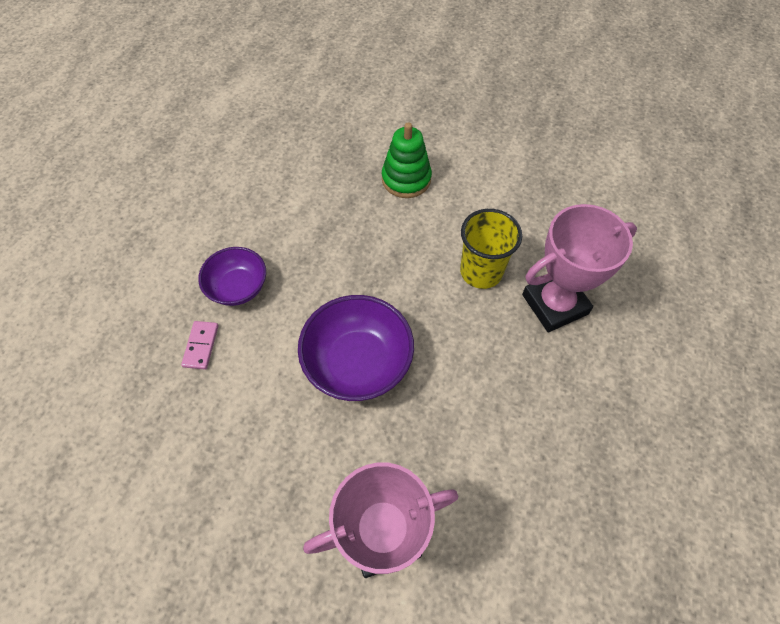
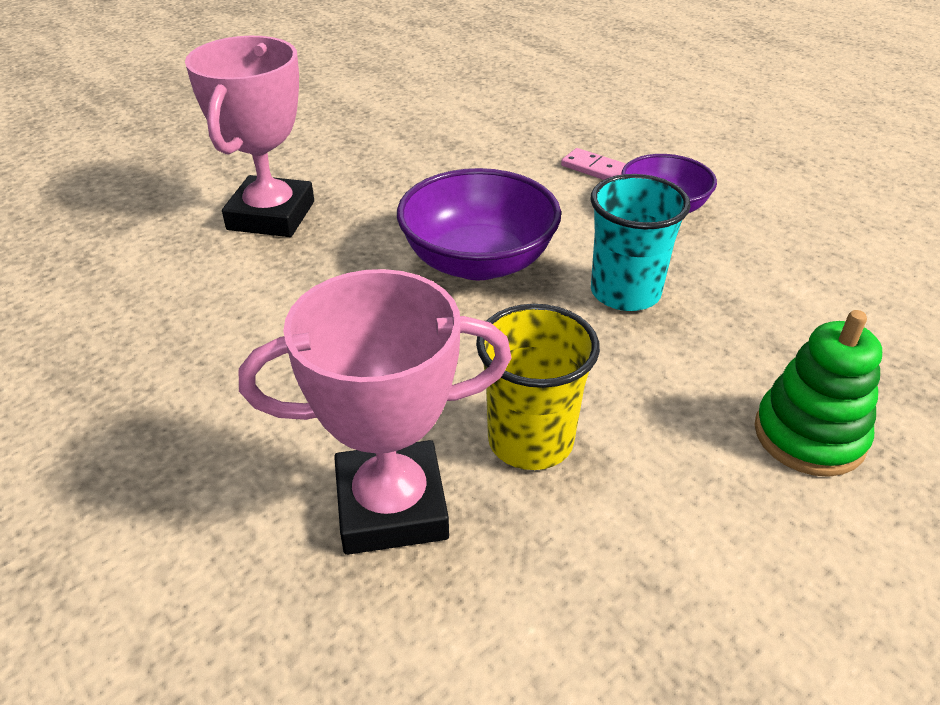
camera: 120 degrees right, 20 degrees down
(344, 275) = (625, 292): none -> turquoise cup
(554, 304) = (391, 506): pink trophy -> pink trophy turned 75 degrees clockwise

